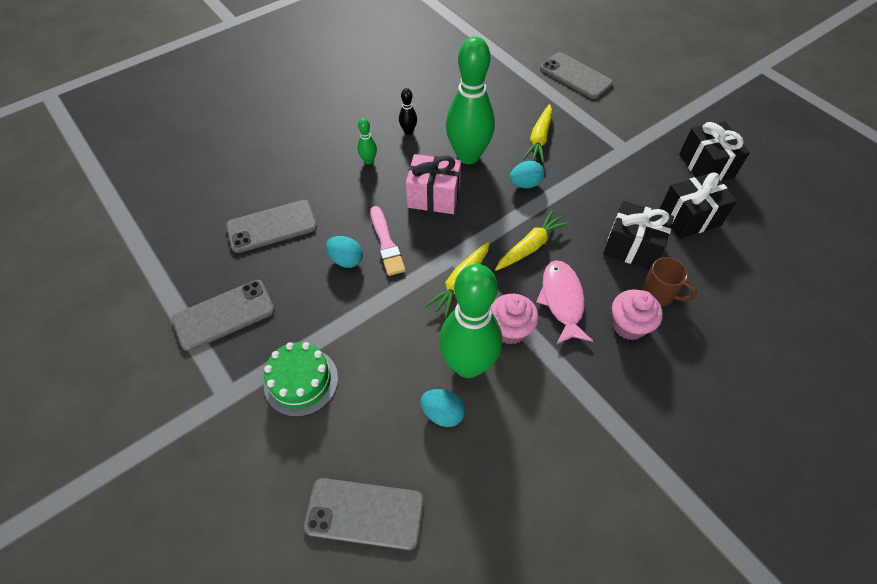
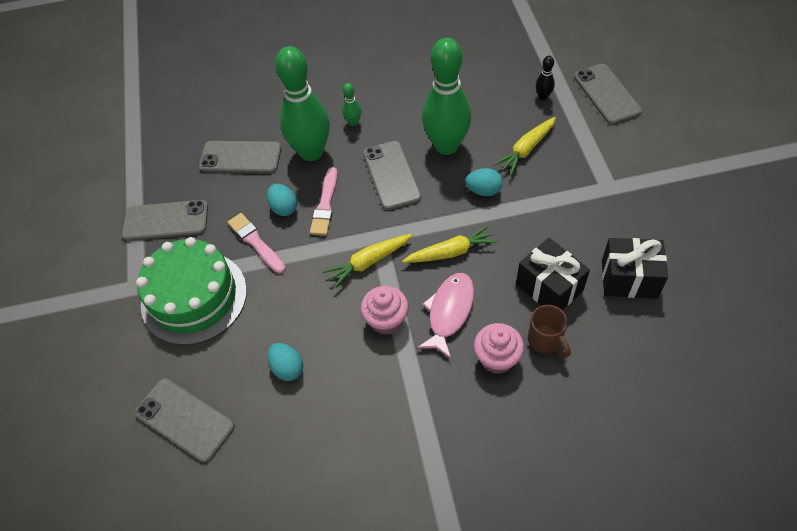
camera: 30 degrees right, 0 degrees up
(301, 381) = (194, 297): green cake -> green cake, size x1.63
(336, 303) = (256, 242): none -> pink brush
(408, 131) = (405, 105): black bowling pin -> black bowling pin (543, 96)
(434, 197) = (391, 175): pink gift -> grey phone
(468, 365) = (332, 336): green bowling pin -> green bowling pin (311, 152)
(706, 166) = (685, 232): black gift -> none

